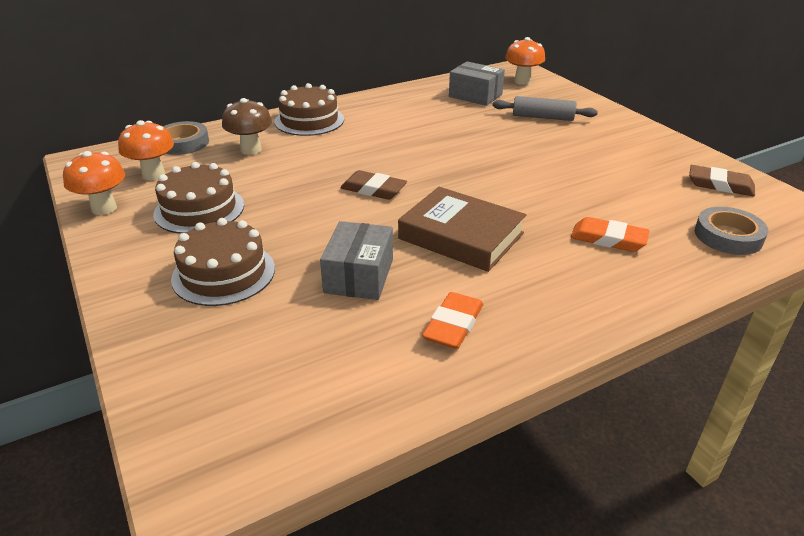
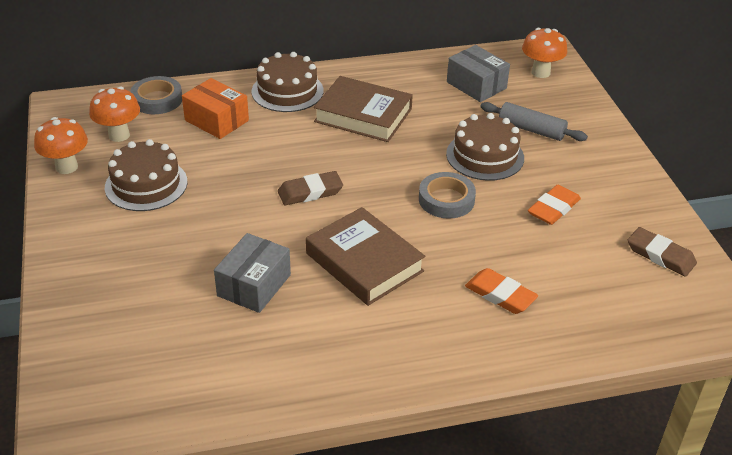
camera: 15 degrees right, 5 degrees up
(223, 273) = (143, 258): brown cake -> brown cake (485, 156)
(251, 150) = (216, 120): brown mushroom -> orange box
(373, 189) = (310, 192): brown eraser -> brown eraser turned 60 degrees counterclockwise
(390, 127) = (363, 115): none -> brown book
(453, 325) = (310, 351): orange eraser -> orange eraser (553, 208)
(728, 236) = (621, 317): grey tape -> grey tape (446, 200)

